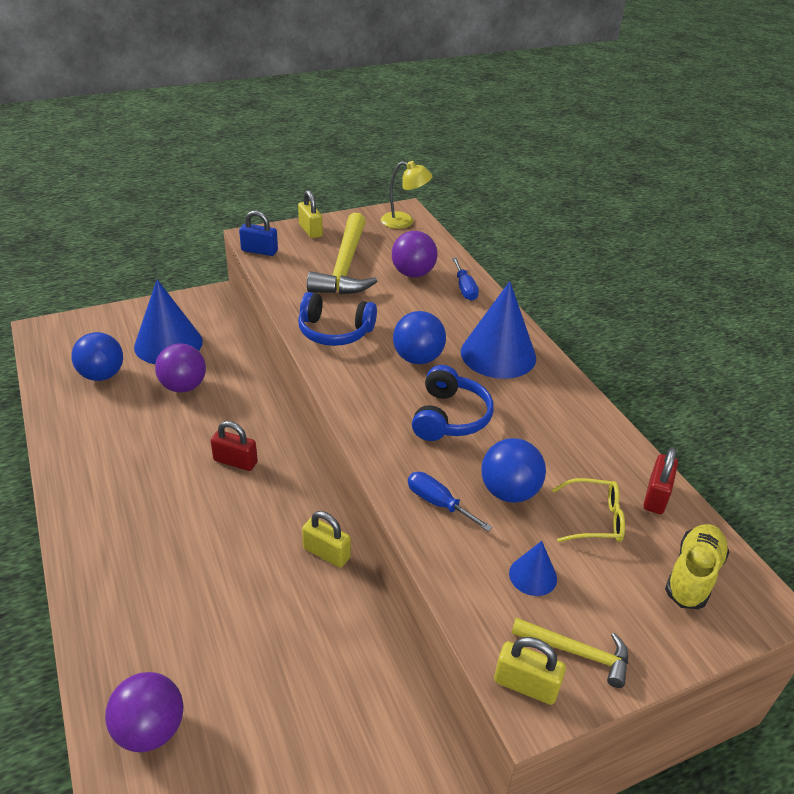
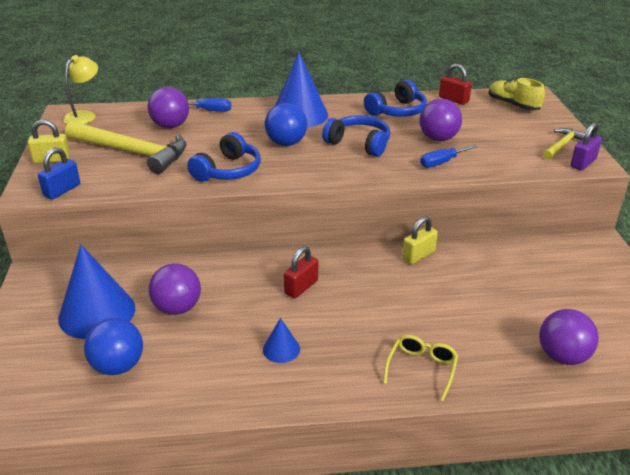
camera: 70 degrees left, 5 degrees down
(509, 492) = (438, 138): blue ball -> purple ball
(525, 685) = (583, 163): yellow padlock -> purple padlock
(533, 575) = (507, 145): blue cone -> blue cone (281, 349)
(570, 439) = (397, 111): none -> blue headphones
(594, 519) = (467, 119): yellow glasses -> yellow glasses (421, 368)

